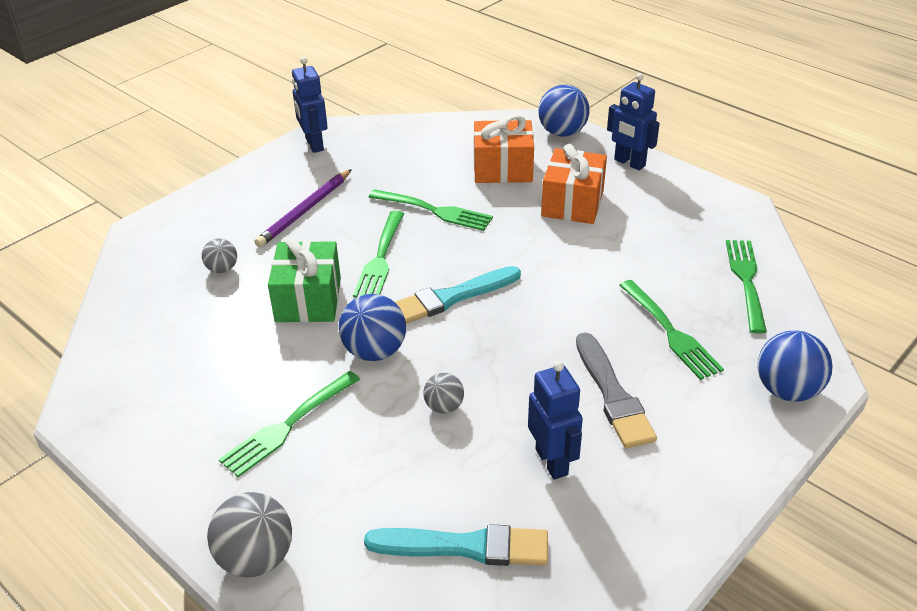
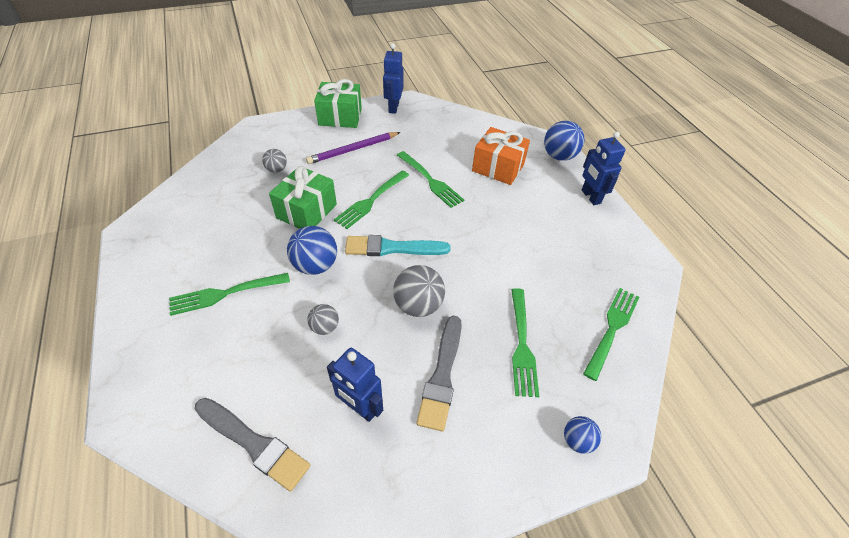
camera: 25 degrees right, 10 degrees up
(251, 179) = (340, 117): none -> green gift
(256, 558) = (133, 379): grey ball -> grey ball (418, 305)
(466, 547) = (254, 444): turquoise brush -> grey brush
(552, 462) = (360, 408): blue robot -> blue robot turned 120 degrees clockwise
(572, 203) = (526, 212): orange gift -> none
(787, 390) = (577, 440): blue ball -> blue ball, size x0.58

